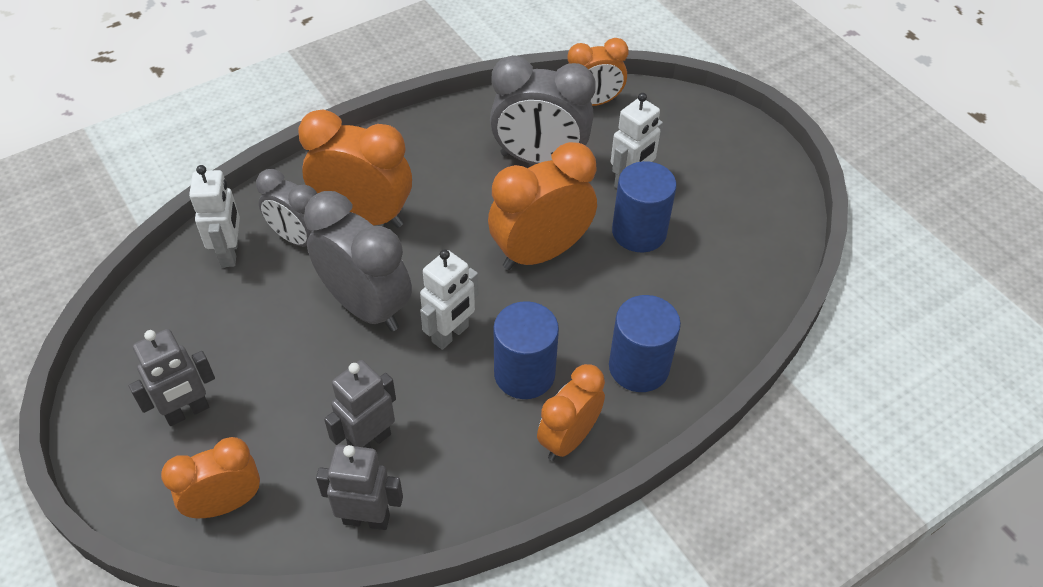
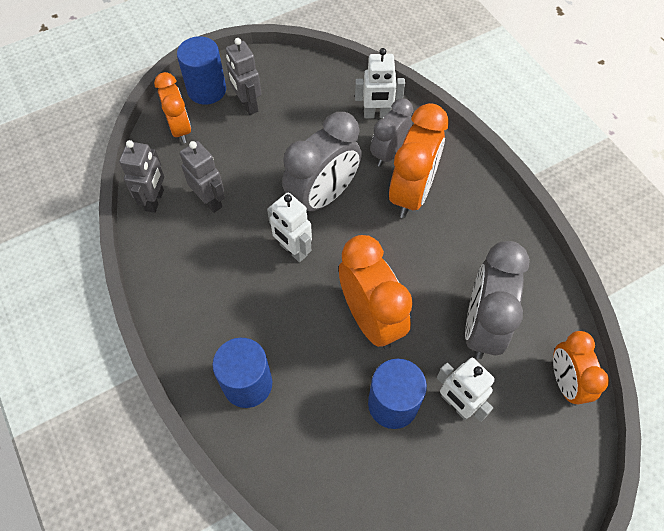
camera: 95 degrees right, 10 degrees up
(524, 374) = (252, 298): blue cylinder -> blue cylinder (207, 90)
(568, 438) = (191, 324): orange clock -> none

